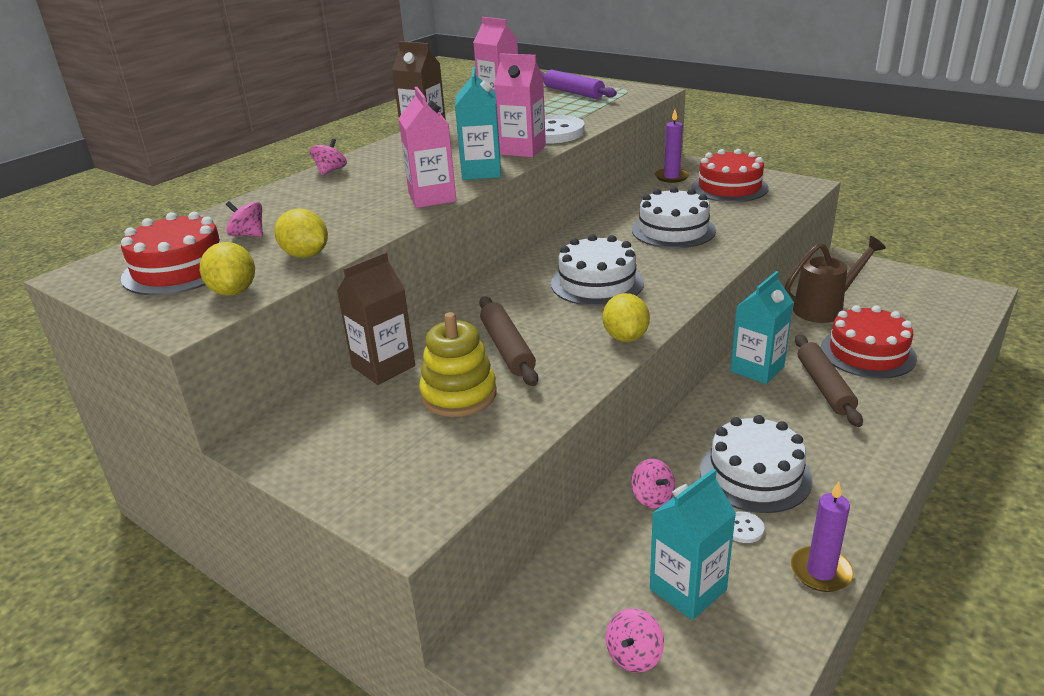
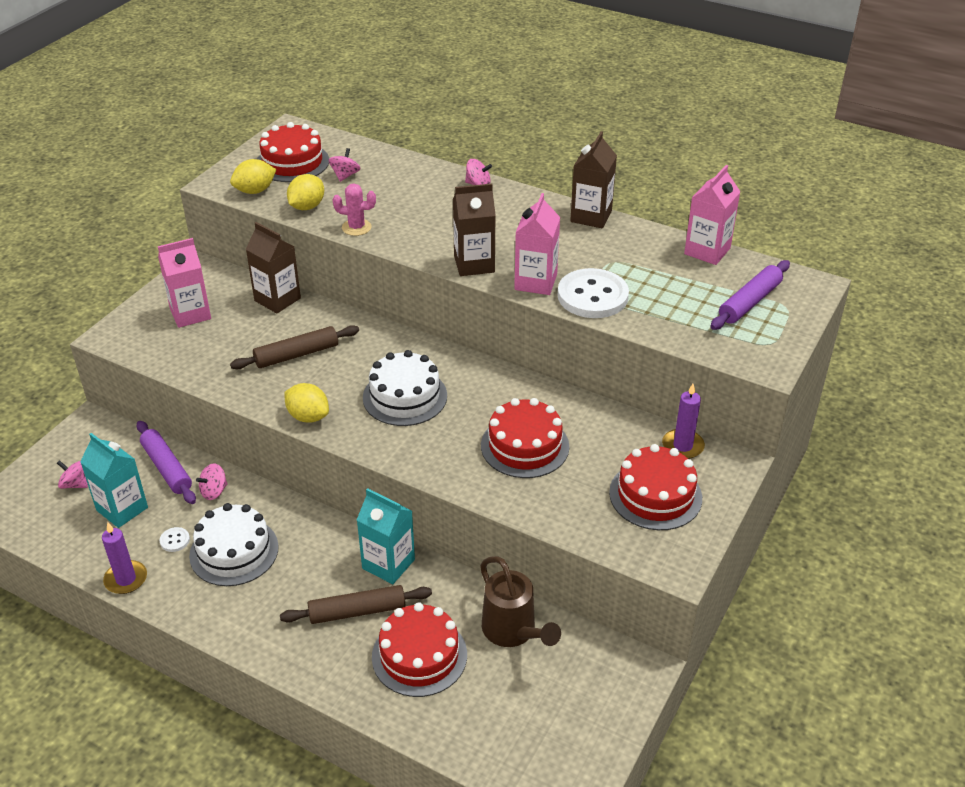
camera: 80 degrees right, 10 degrees up
(376, 225) = (356, 227): none -> pink cactus
(432, 198) = (413, 245): pink carton -> pink carton (190, 314)
(459, 395) = (237, 338): yellow stacking toy -> none
(481, 172) = (474, 264): turquoise carton -> brown carton
(605, 547) = (167, 468): none -> purple rolling pin
(625, 337) = (308, 416): yellow lemon -> yellow lemon turned 45 degrees clockwise
(673, 230) = (525, 446): white cake -> red cake

